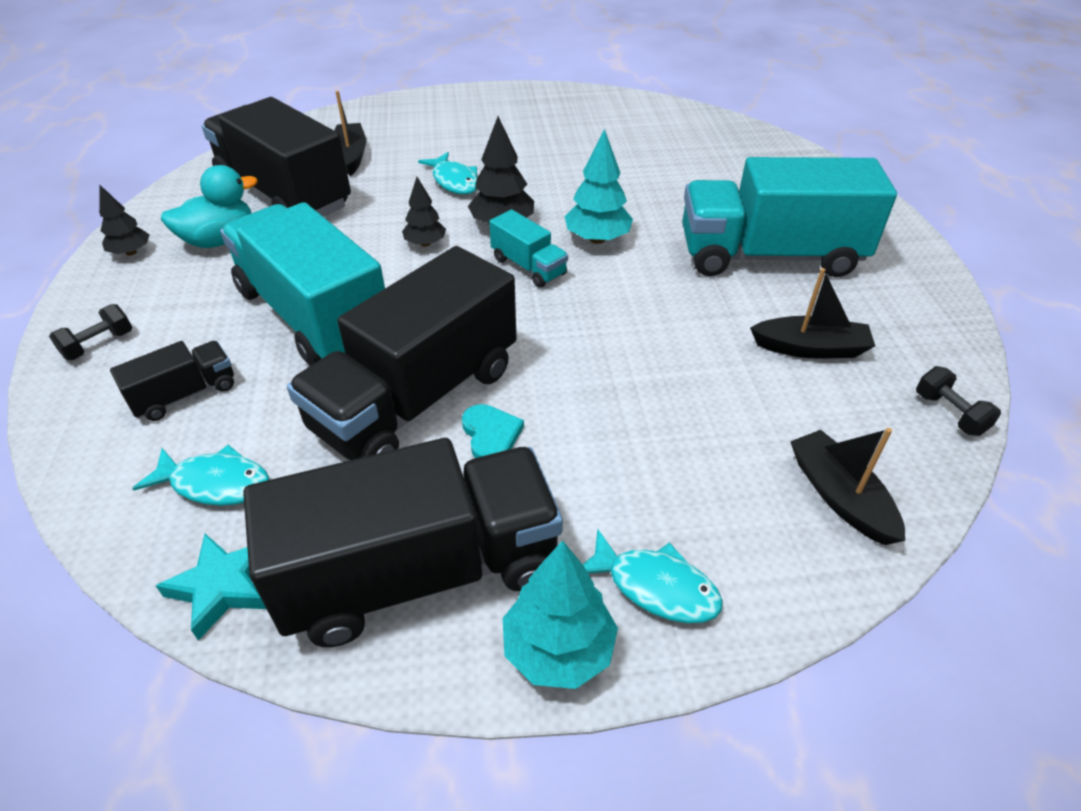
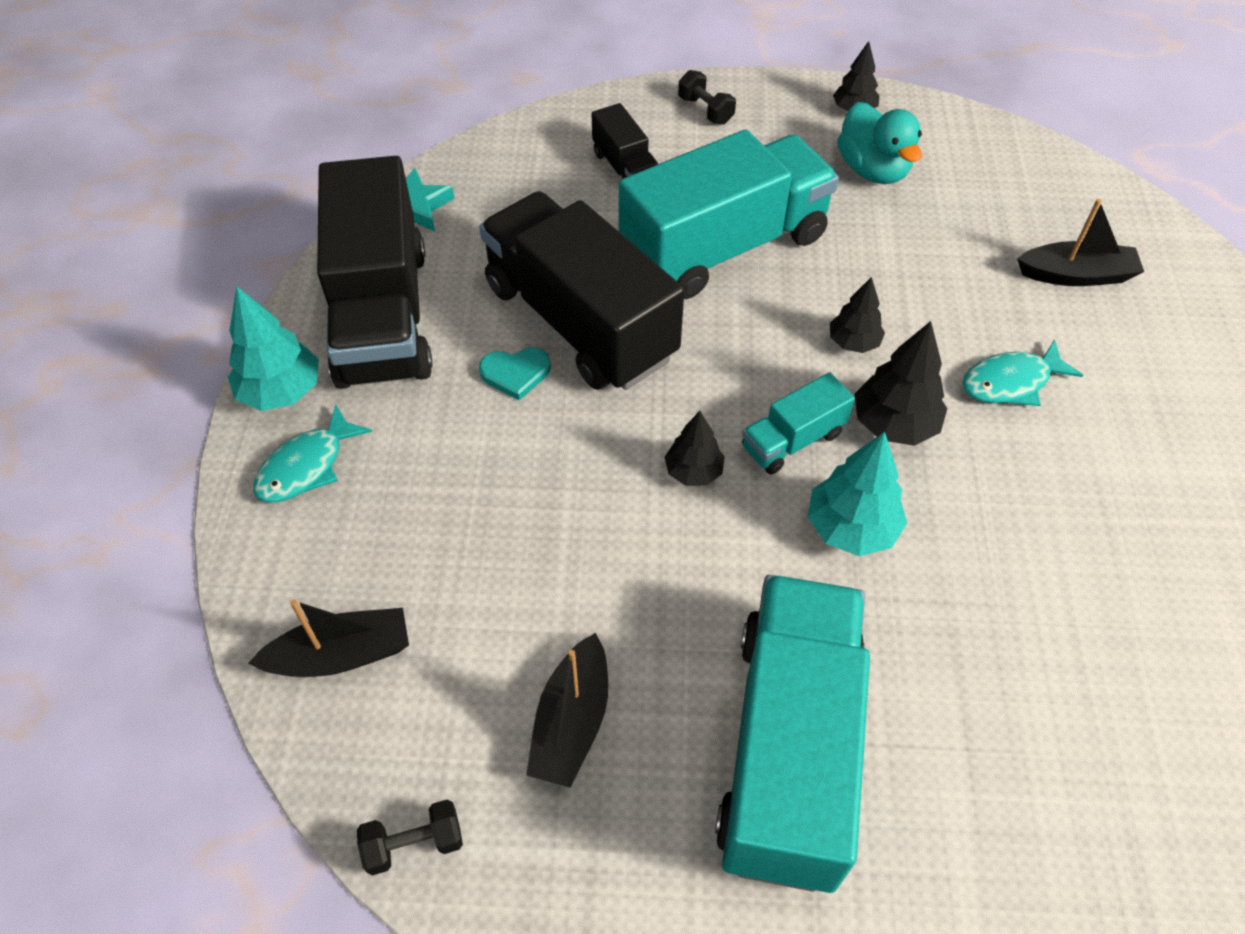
camera: 100 degrees right, 10 degrees up
(215, 483) = (514, 195): turquoise fish -> none
(284, 194) = (973, 215): black truck -> none
(572, 311) = (693, 471): none -> black tree

